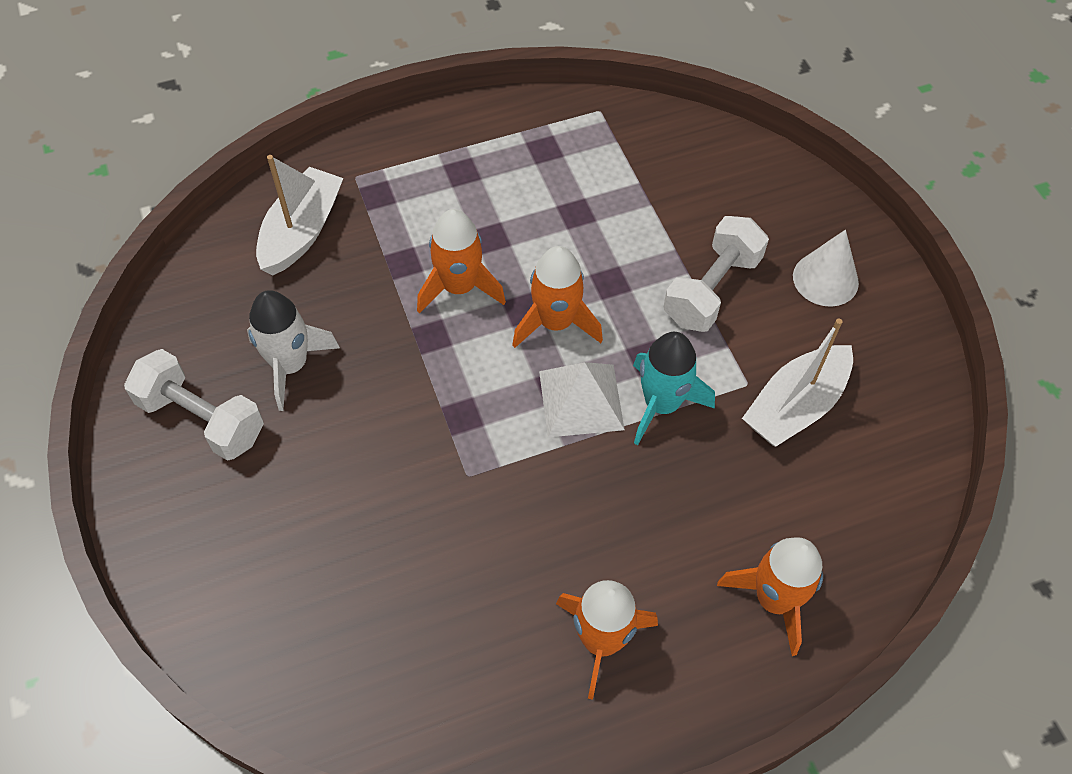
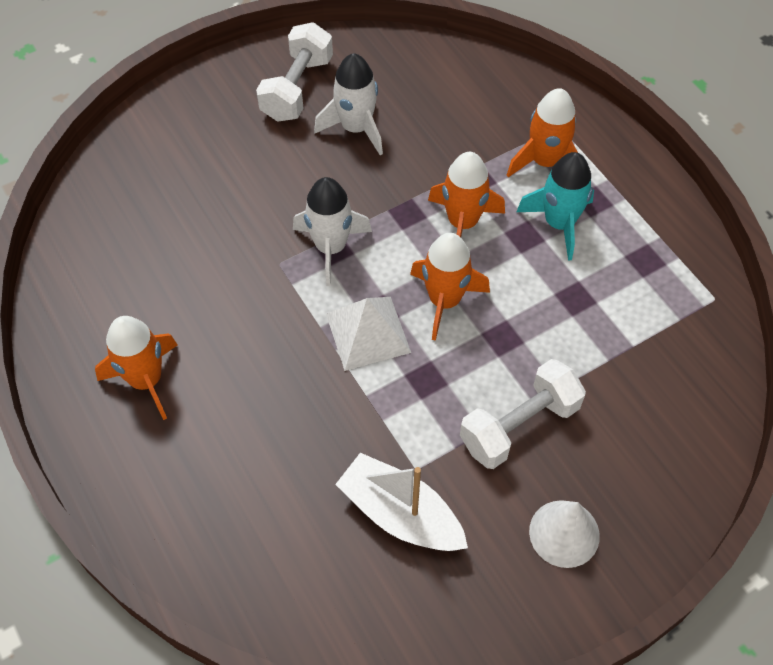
camera: 80 degrees right, 0 degrees up
(302, 231) = (488, 105): white boat -> none
(459, 418) = (331, 247): none -> white rocket
(661, 404) = (377, 397): turquoise rocket -> turquoise rocket (559, 223)
(711, 289) = (519, 425): white dumbbell -> white dumbbell turned 60 degrees counterclockwise
(774, 599) = (196, 510): orange rocket -> orange rocket (545, 162)

